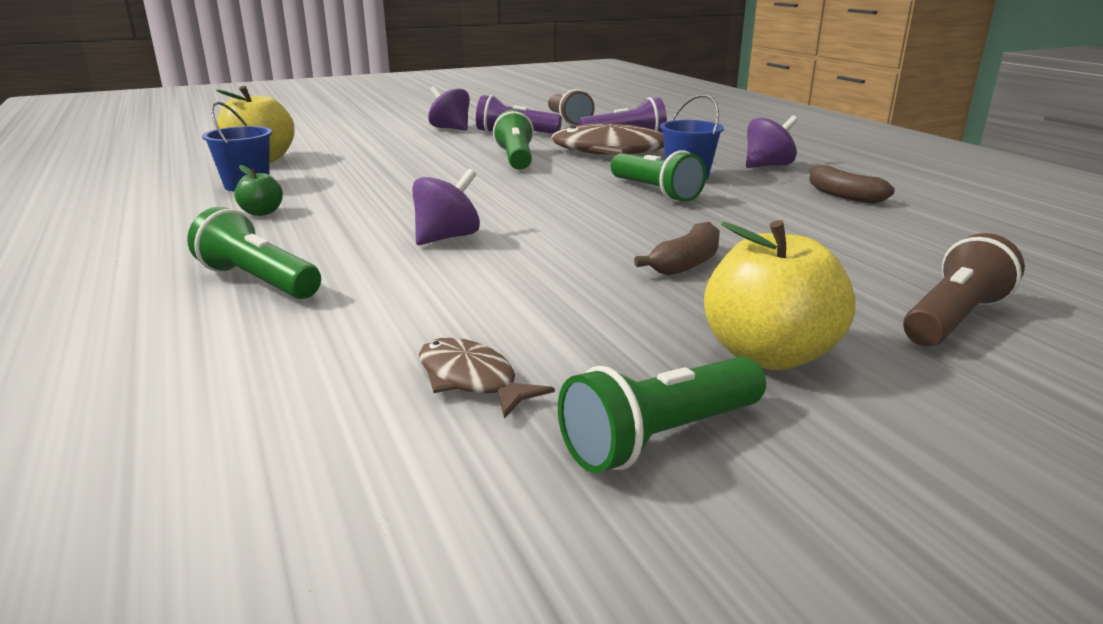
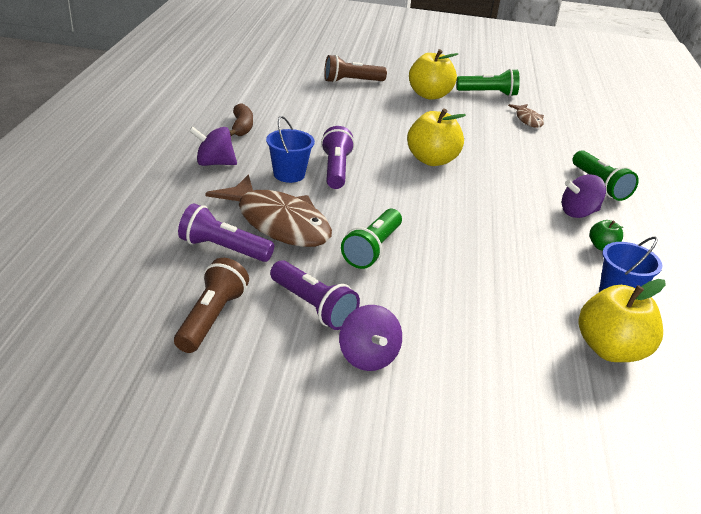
camera: 150 degrees left, 10 degrees up
(447, 237) = (495, 180): purple spinning top -> purple spinning top (578, 213)
(565, 233) = (432, 160): none -> yellow apple
(655, 192) = (336, 169): green flashlight -> purple flashlight
(686, 263) = (401, 126): brown banana -> none

